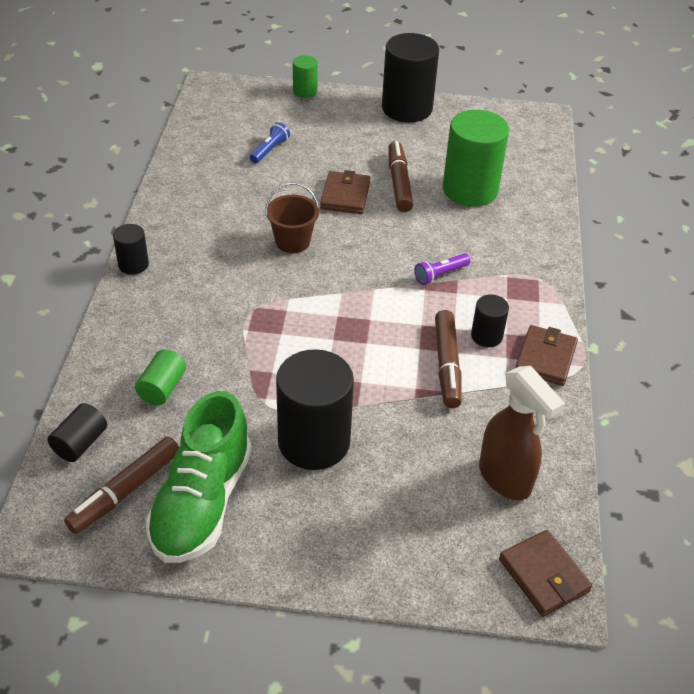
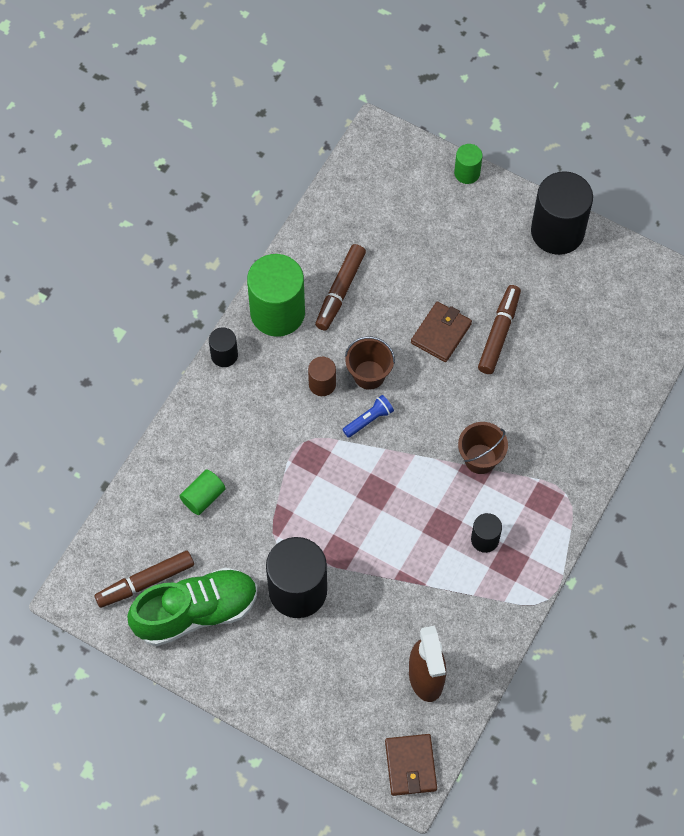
camera: 25 degrees right, 20 degrees up
(80, 443) = (126, 527): black cylinder -> none
(202, 502) = (196, 612): green shoe -> green shoe turned 150 degrees counterclockwise
(248, 260) = (322, 384): none -> brown cylinder
(269, 150) = (397, 248): blue flashlight -> blue flashlight (368, 420)
(440, 275) = (480, 459): purple flashlight -> brown bucket
(447, 365) = (436, 556): brown marker -> brown marker (340, 291)
(470, 190) = (561, 365): green cylinder -> green cylinder (277, 312)
(545, 358) = (521, 580): brown wallet -> none

